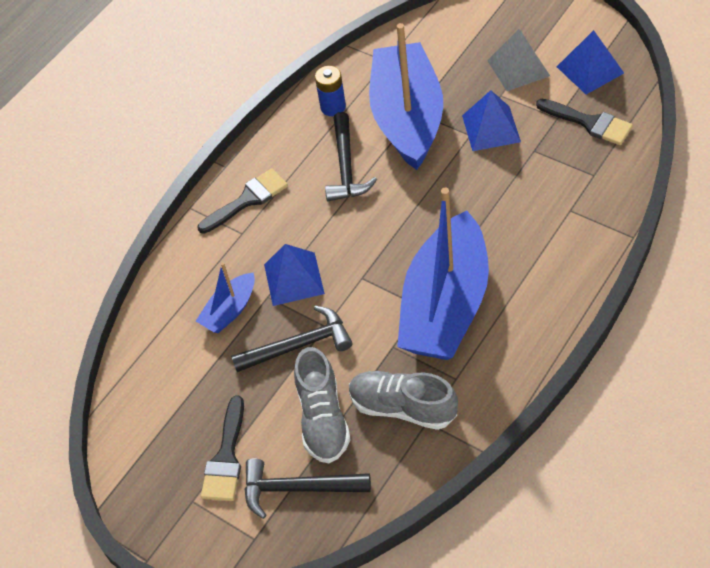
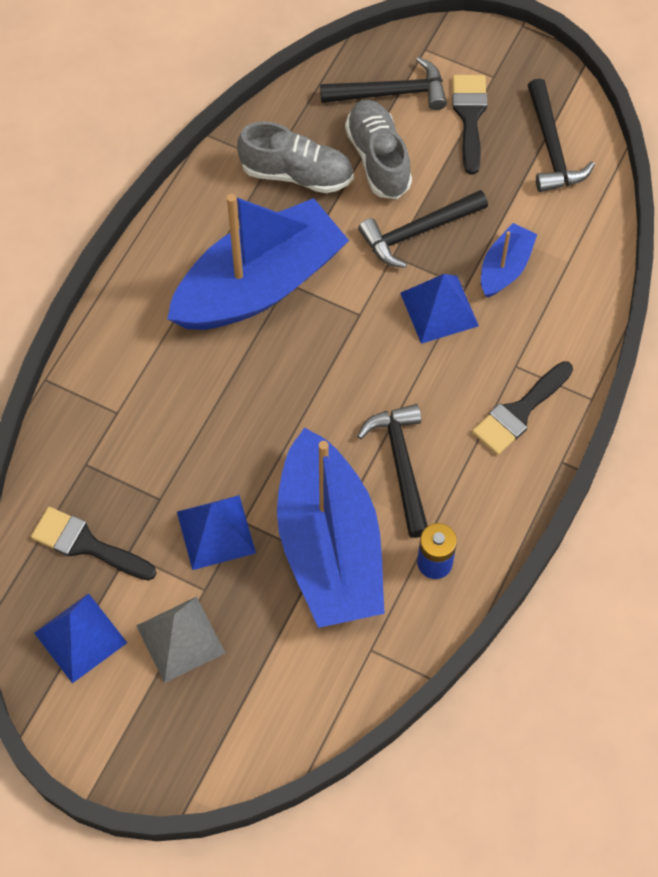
camera: 165 degrees right, 10 degrees up
(157, 419) = (552, 148): none -> black hammer
(445, 306) = (260, 284): blue boat -> blue boat turned 45 degrees clockwise

